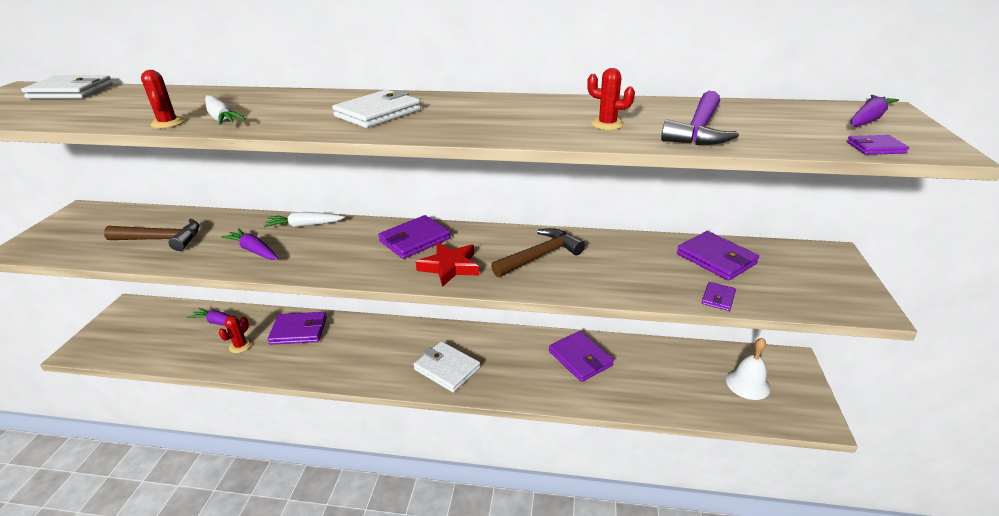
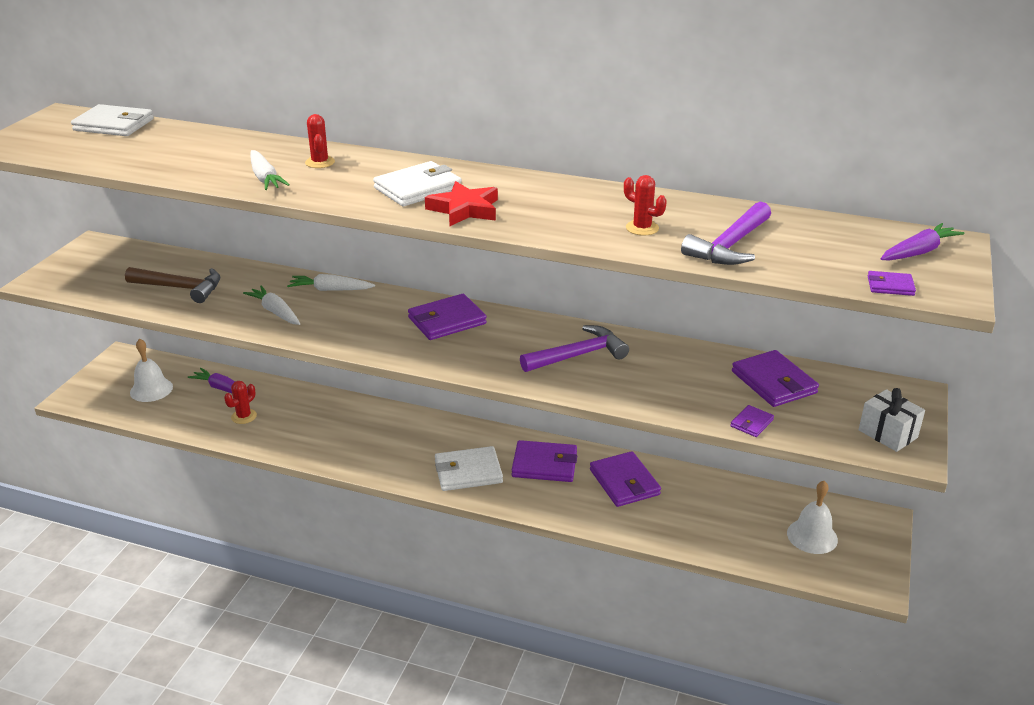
camera: 10 degrees right, 0 degrees up
(154, 332) = (151, 389): none -> white bell
(168, 123) = (215, 179): red cactus -> red cactus (320, 162)
(254, 250) = (275, 312): purple carrot -> white carrot
(299, 331) = (309, 409): purple wallet -> purple wallet (544, 465)
(447, 369) = (468, 472): white wallet -> white wallet turned 60 degrees counterclockwise
(450, 267) = (477, 355): red star -> red star (464, 209)
(540, 256) = (578, 355): brown hammer -> purple hammer
(837, 292) = (887, 434): none -> white gift

